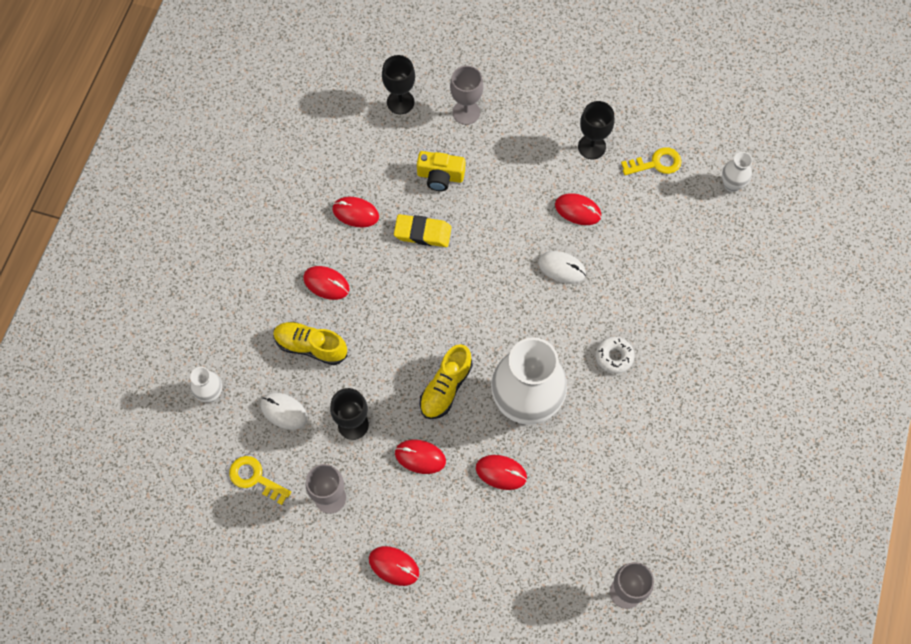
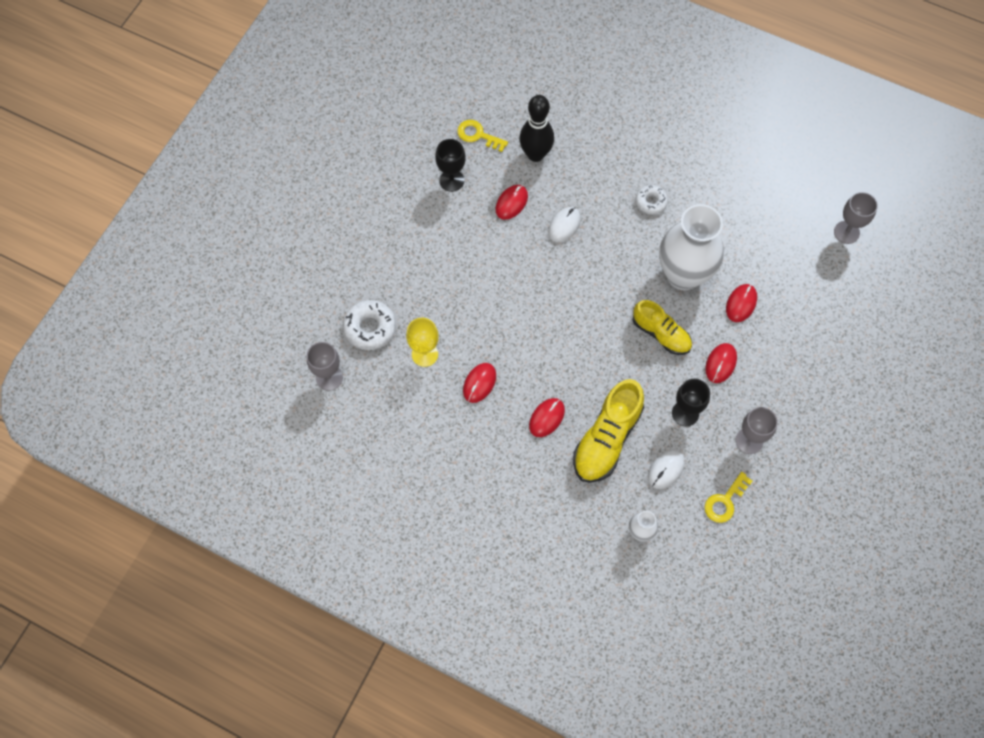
camera: 80 degrees left, 0 degrees up
(311, 346) = (607, 439): yellow shoe -> yellow shoe, size x1.52
(380, 157) = (425, 354): none -> yellow goblet
(394, 566) = (812, 398): red mouse -> none
(400, 102) = (370, 328): black goblet -> white donut
(422, 233) = (510, 329): yellow eraser -> none
(440, 176) = (456, 306): yellow camera -> none
(466, 112) = (394, 274): grey goblet -> grey goblet (329, 377)
(646, 225) = (535, 154): none -> black bowling pin
(656, 163) = (478, 135): yellow key -> yellow key turned 60 degrees counterclockwise
(732, 185) = (509, 85): white vase -> none

